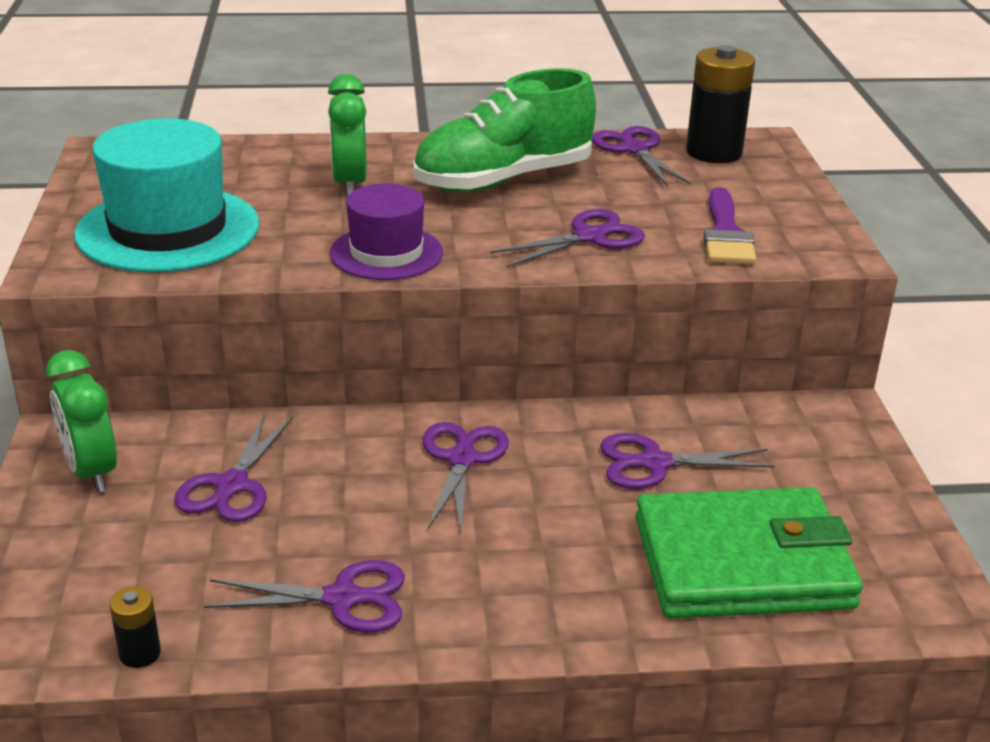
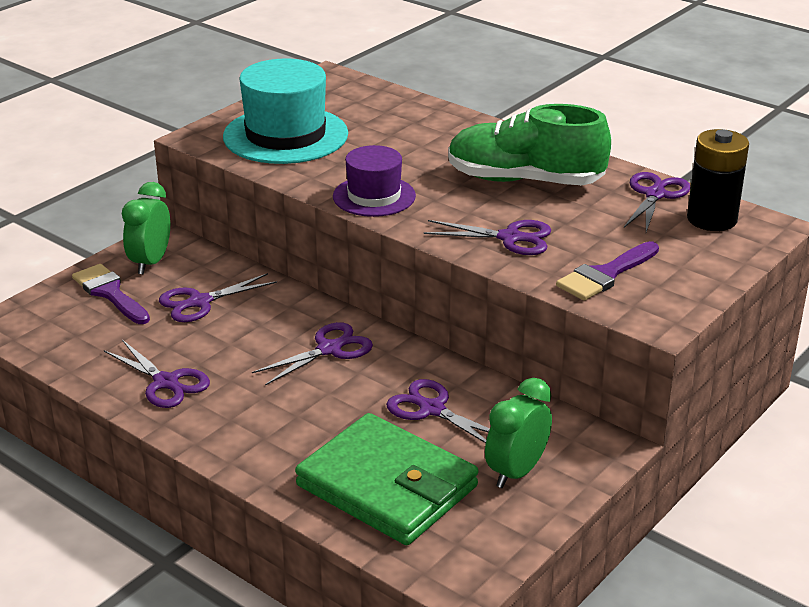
camera: 45 degrees right, 0 degrees up
(93, 535) = (110, 293): none -> purple brush
(140, 653) = (53, 356): black battery -> none
(349, 184) = (426, 147): green clock -> green clock (516, 472)

